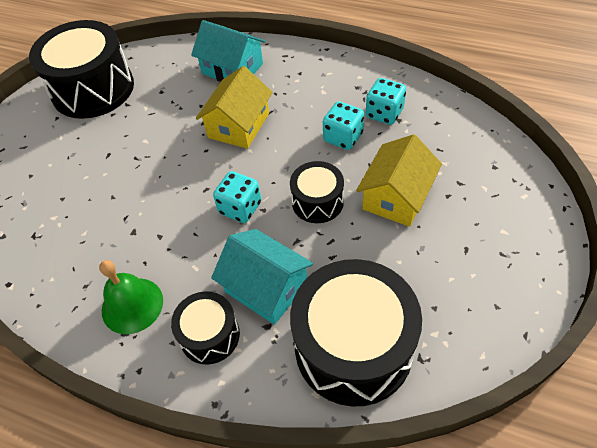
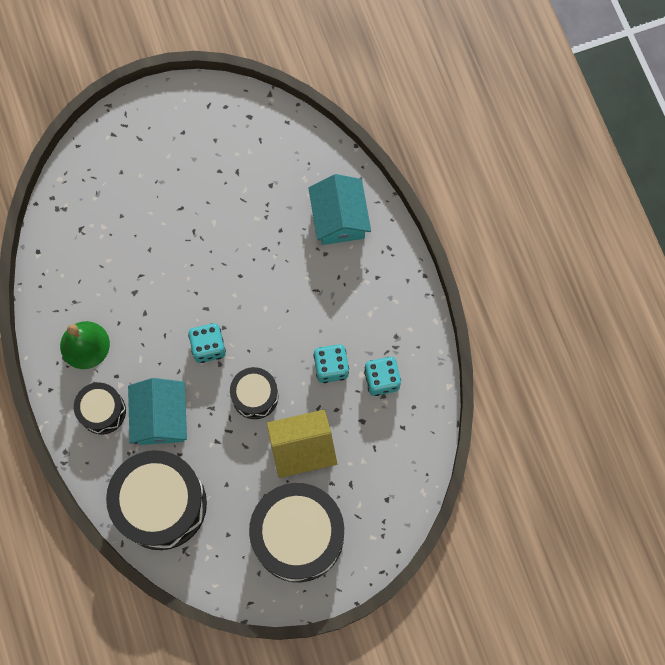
camera: 45 degrees right, 20 degrees up
(93, 89) = (231, 129): black drum -> black drum (298, 536)
(238, 125) = (282, 278): yellow house -> none

